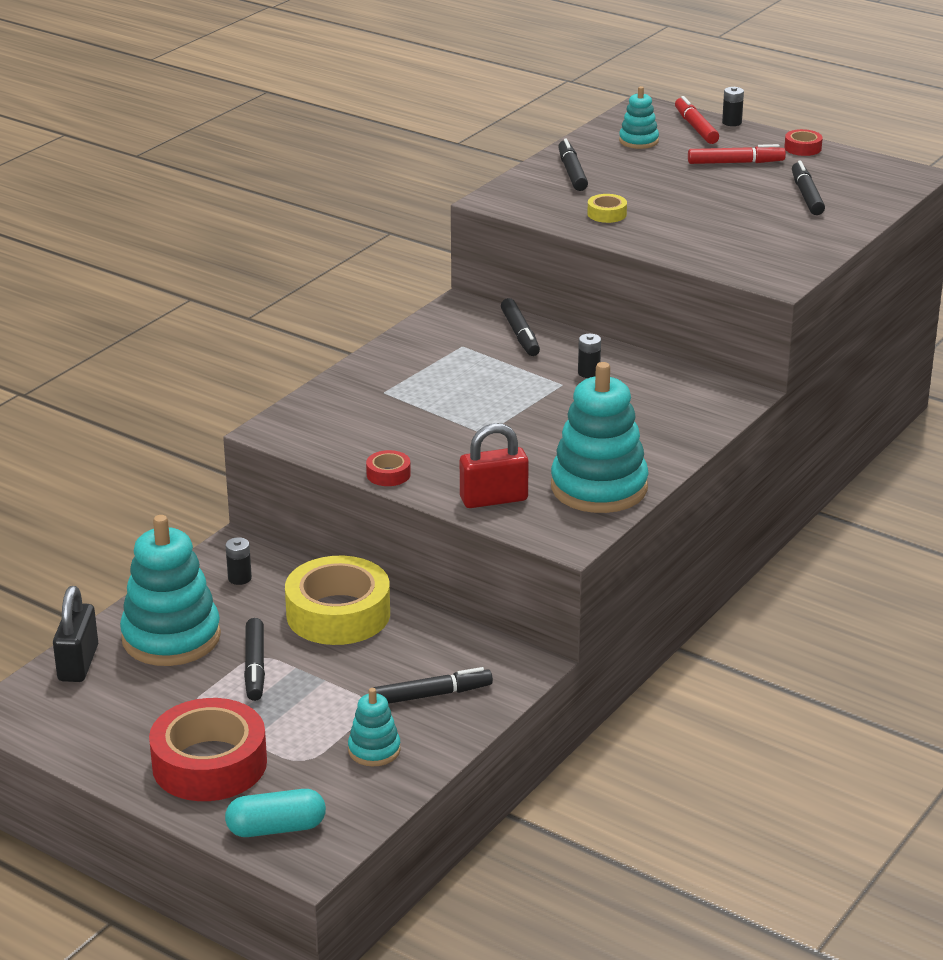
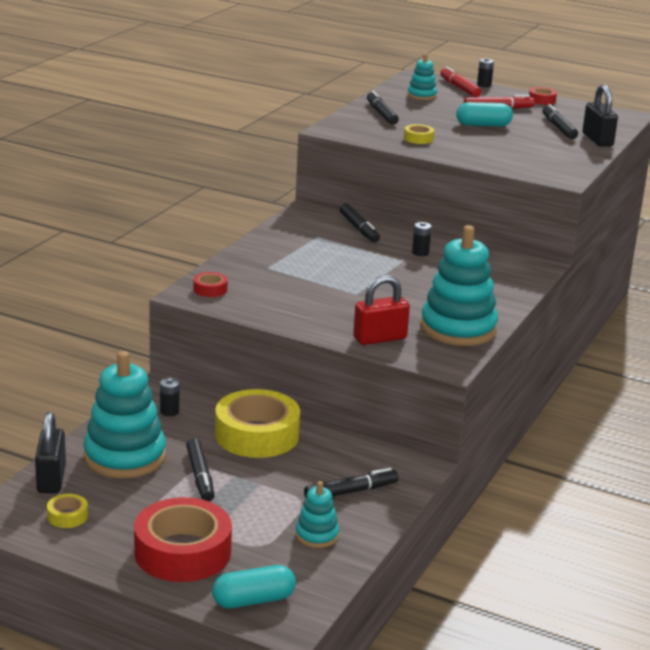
camera: 10 degrees left, 5 degrees down
(86, 712) = (67, 516): none -> yellow tape
(388, 474) = (290, 323): red tape -> red tape (210, 289)
(703, 191) = (483, 125): none -> turquoise capsule
(852, 216) = (597, 140): none -> black padlock

